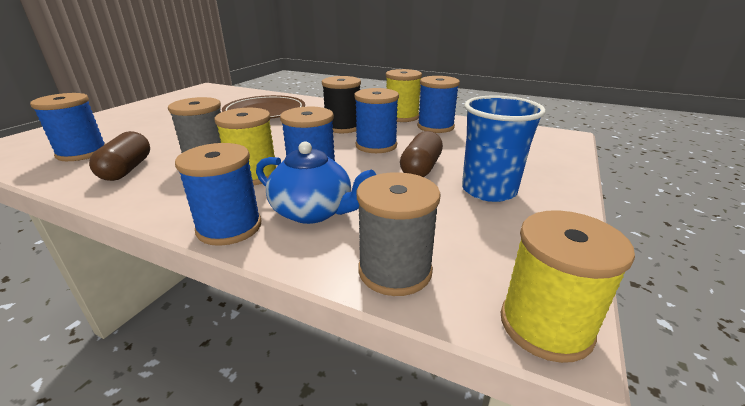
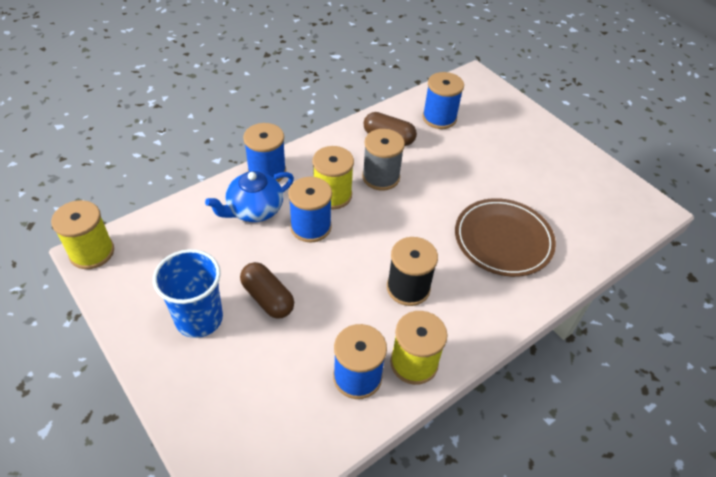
camera: 115 degrees right, 20 degrees up
(376, 145) = (338, 292): blue spool -> none
(395, 270) = (171, 221): grey spool -> none

